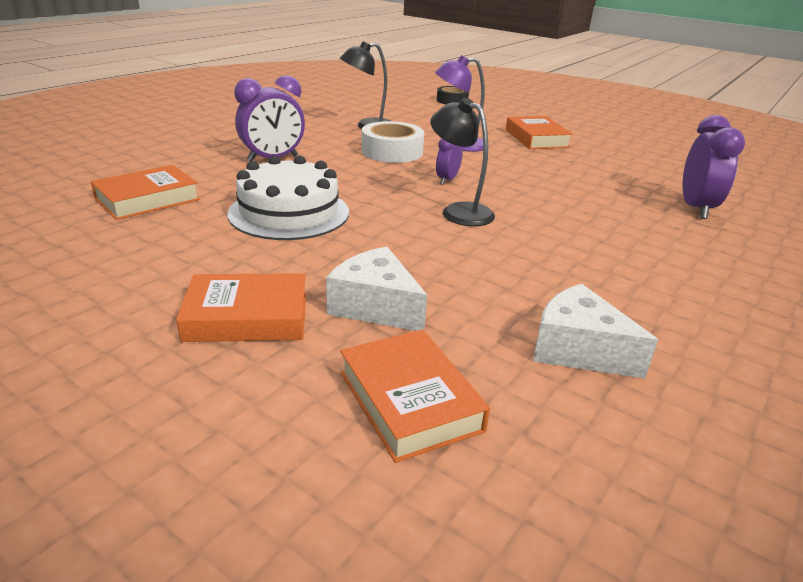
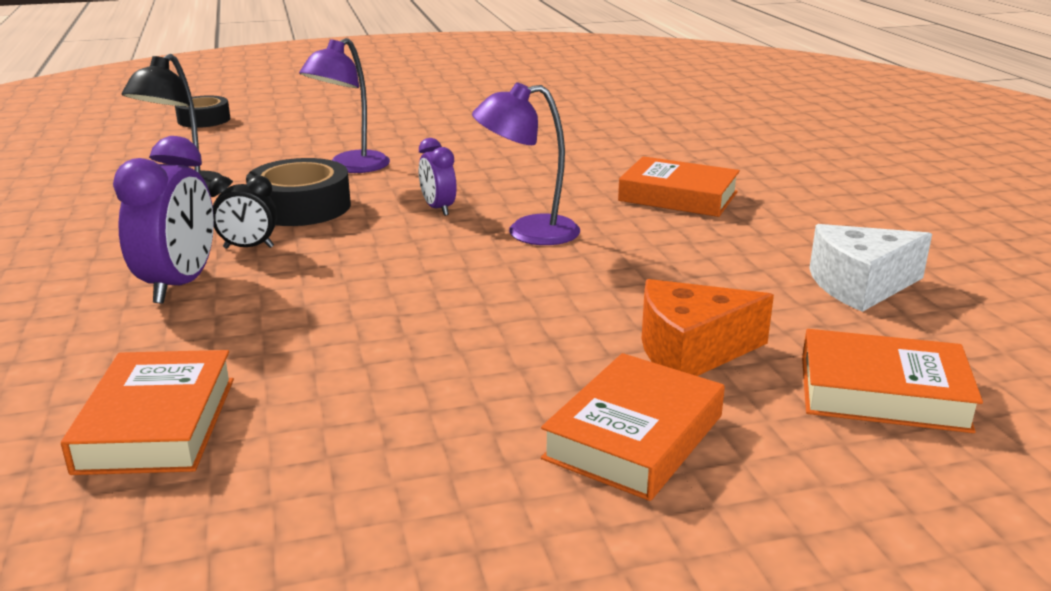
camera: 50 degrees left, 5 degrees down
(289, 212) = (382, 327): white cake -> none
(329, 158) = (248, 247): none -> black clock
(375, 306) = (691, 351): white cheese -> orange cheese
(392, 151) = (301, 207): white tape -> black tape
(459, 211) = (528, 232): black lamp -> purple lamp
(536, 138) = (404, 128): orange book -> orange book (678, 196)
(696, 208) = (668, 139): purple clock -> none

